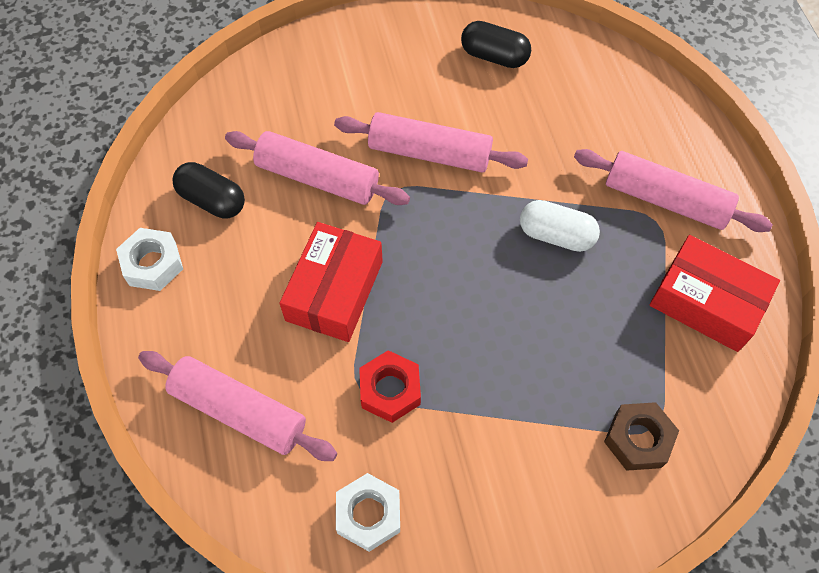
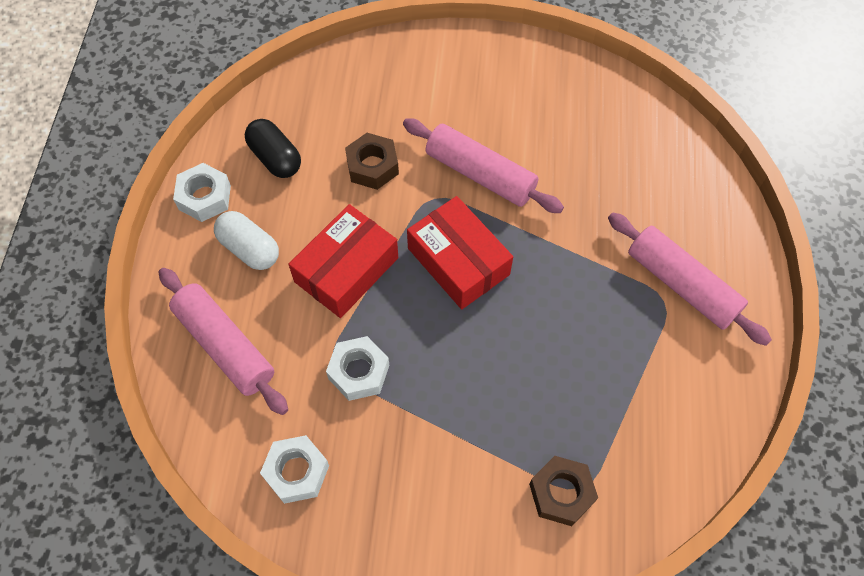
camera: 20 degrees right, 0 degrees up
(317, 178) = (372, 166): pink rolling pin -> brown nut
(390, 390) = (358, 372): red nut -> white nut
(494, 56) = (576, 104): black capsule -> none
(556, 235) = (564, 284): white capsule -> white capsule (249, 249)
(706, 302) = (680, 391): red box -> red box (458, 261)

